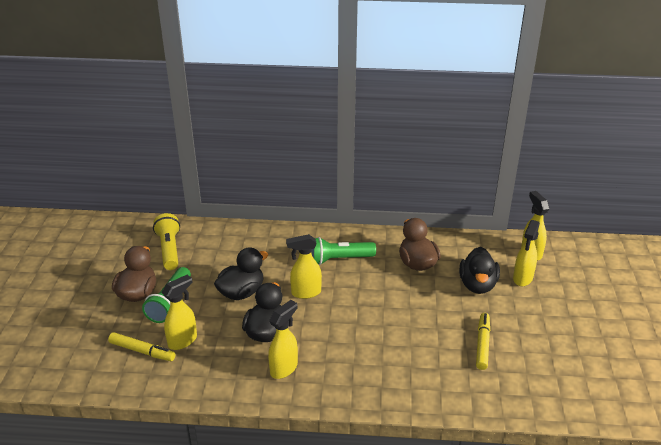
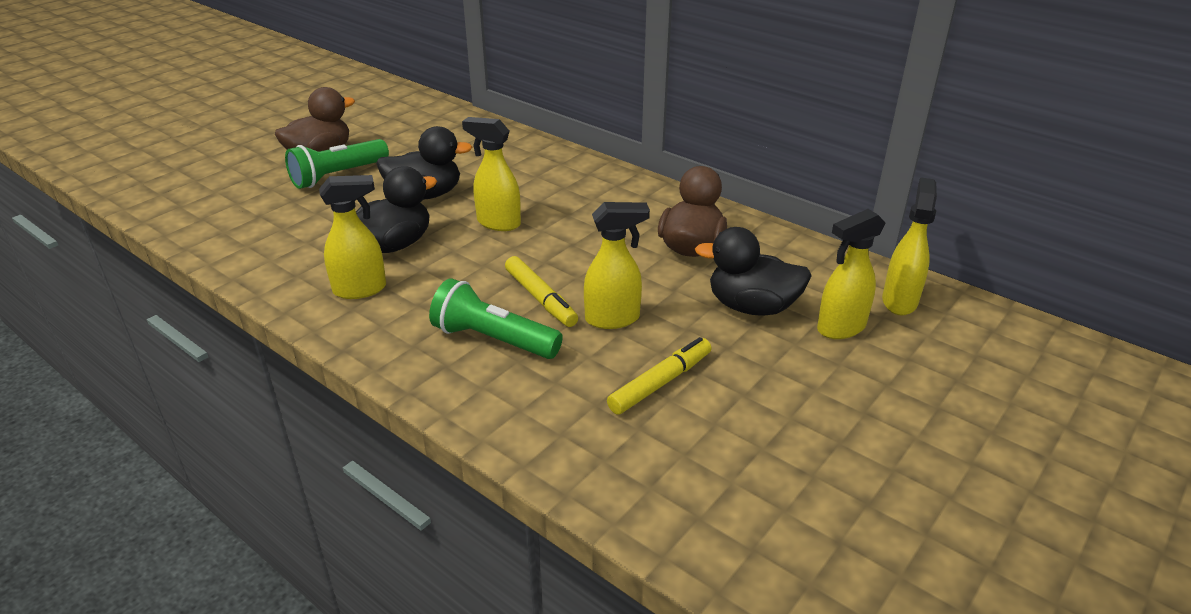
camera: 35 degrees right, 0 degrees up
(142, 351) = (247, 208): yellow marker -> yellow marker (540, 298)
(169, 249) = (409, 128): yellow flashlight -> none
(183, 341) = (298, 215): yellow spray bottle -> yellow spray bottle (613, 319)
(339, 259) = (589, 205): green flashlight -> green flashlight (493, 339)
(477, 285) = (752, 307): black duck -> black duck turned 60 degrees clockwise

